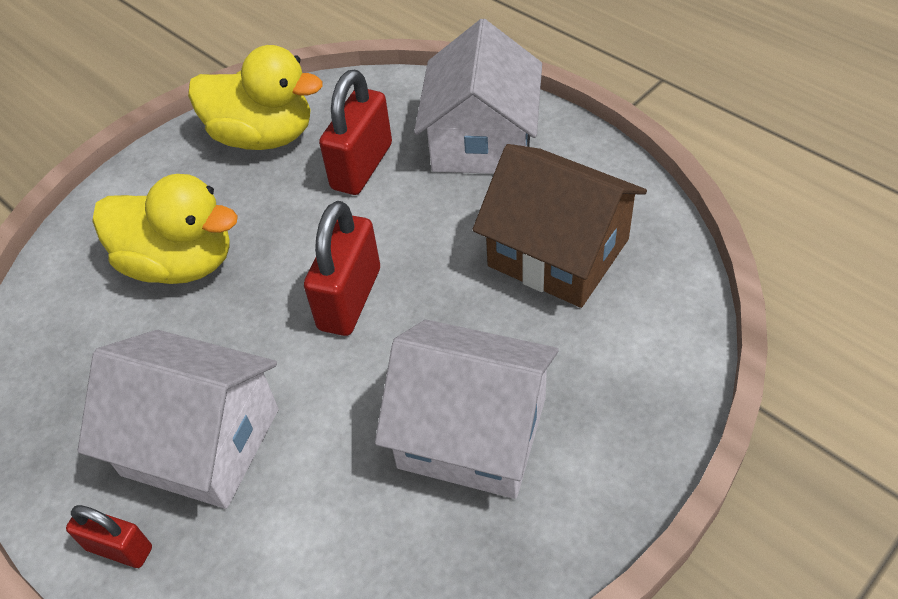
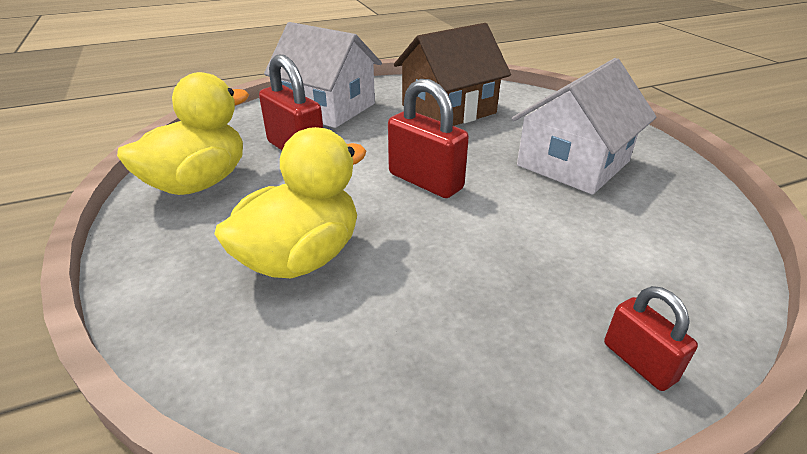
camera: 70 degrees left, 15 degrees down
(119, 548) = (639, 362): red padlock -> red padlock turned 75 degrees counterclockwise
(201, 442) = (529, 283): white house -> none

